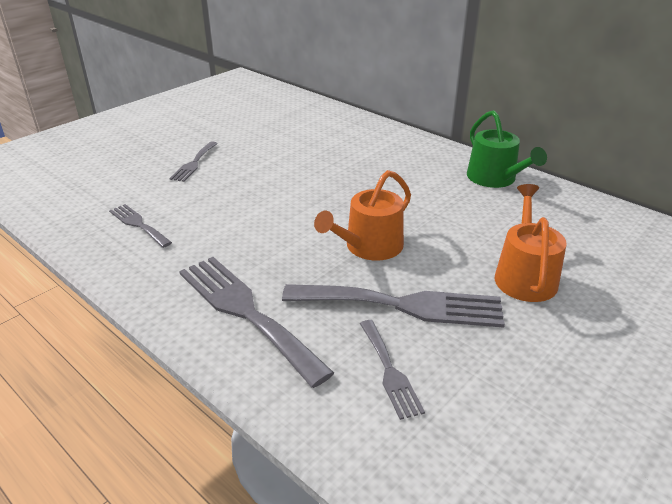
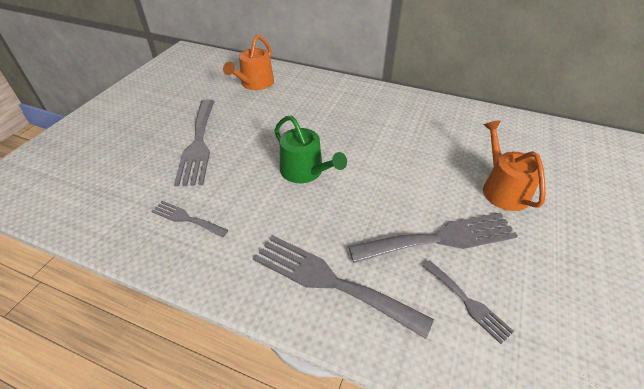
camera: 20 degrees left, 10 degrees up
(194, 163) = (198, 144): grey fork -> grey fork, size x1.89
(369, 247) = (385, 192): orange watering can -> orange watering can (255, 83)
(495, 179) = (433, 109): green watering can -> green watering can (305, 171)

